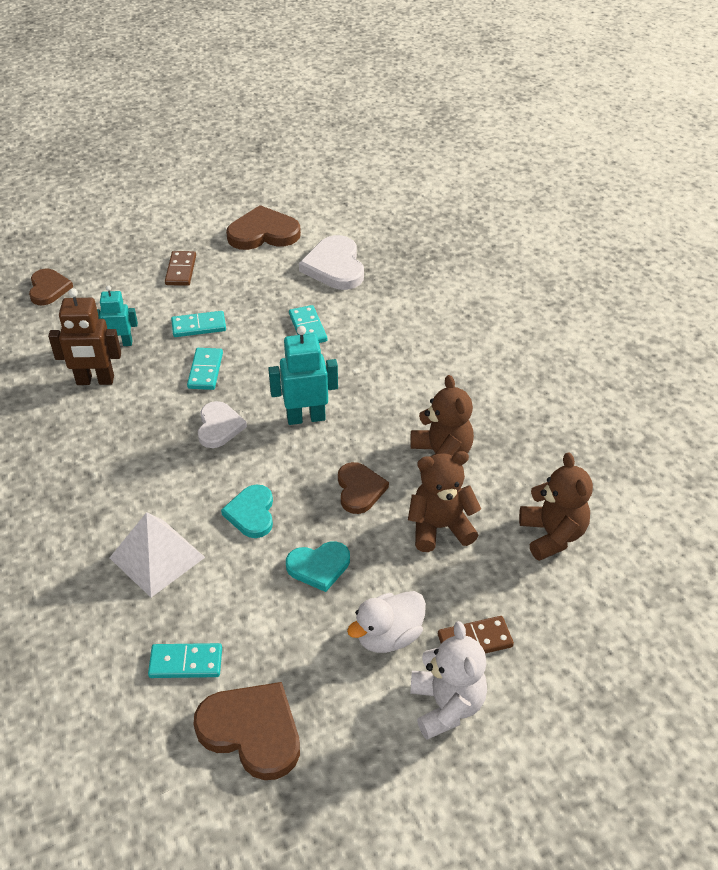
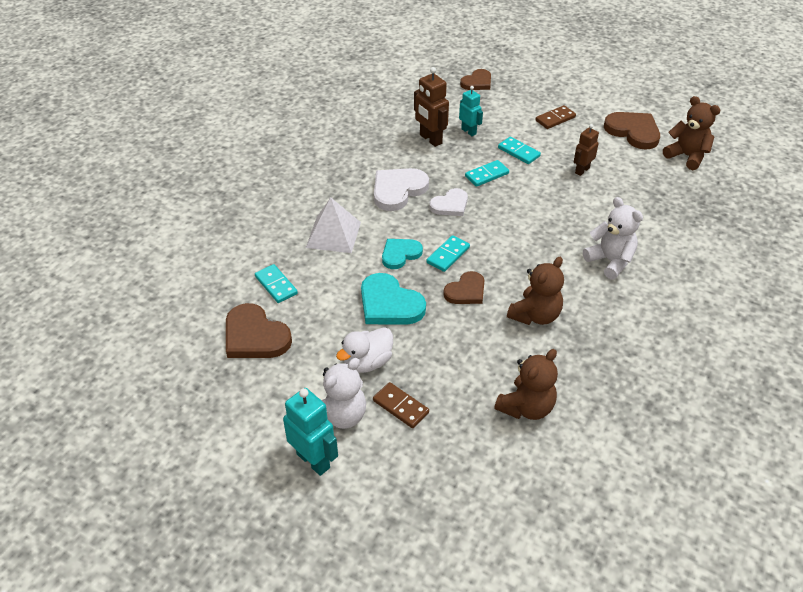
camera: 55 degrees right, 0 degrees up
(252, 731) = (255, 336): brown heart -> brown heart turned 135 degrees clockwise
(277, 300) = (582, 170): none -> brown robot
(306, 417) = (498, 236): turquoise robot -> turquoise robot (313, 460)
(308, 327) = (574, 196): turquoise domino -> turquoise domino (448, 255)
(319, 566) = (389, 304): turquoise heart -> turquoise heart, size x1.54
(335, 266) = (645, 178): white heart -> white heart (398, 190)
(388, 636) = (367, 362): white duck -> white duck turned 60 degrees counterclockwise
(419, 359) = (610, 261): none -> white teddy bear
(440, 527) = (474, 345): brown teddy bear -> brown teddy bear (687, 156)

